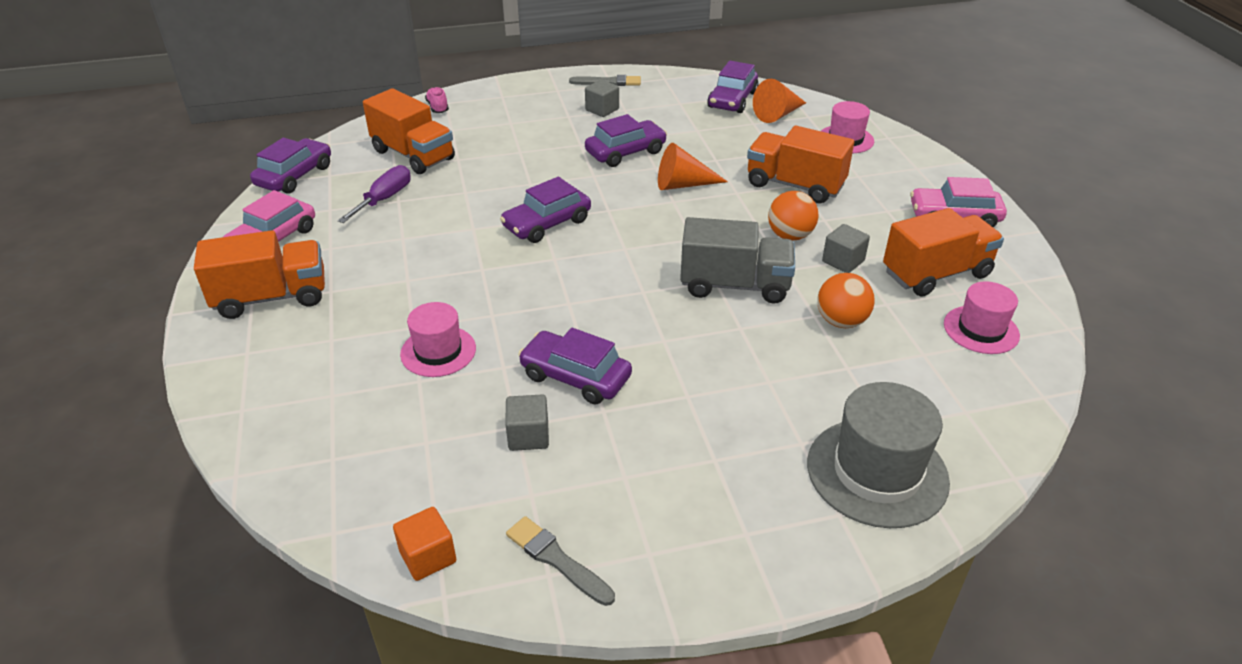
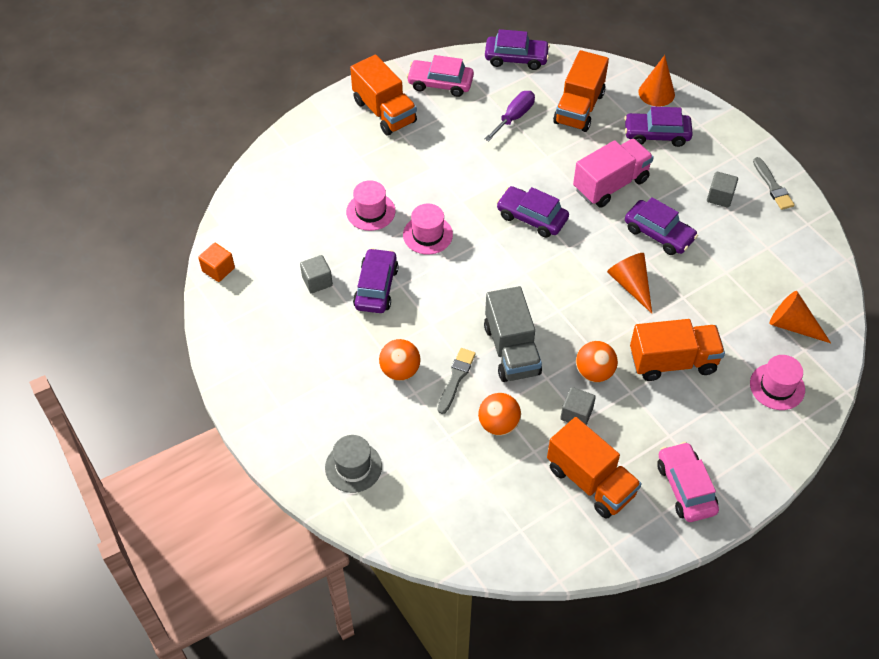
camera: 70 degrees right, 15 degrees up
(384, 199) = (514, 117): purple screwdriver -> purple screwdriver turned 60 degrees counterclockwise
(438, 107) = (656, 93): pink shoe -> orange cone
(538, 163) = (610, 184): none -> pink truck
(557, 559) = (234, 324): grey brush -> grey brush (456, 378)
(728, 387) = (400, 370): none -> orange ball
(732, 100) = (798, 284): purple car -> purple car (656, 135)
(794, 185) = (672, 361): orange truck -> orange truck turned 75 degrees clockwise
(877, 472) = (353, 467): grey hat -> grey hat, size x0.62
(981, 330) = (530, 518): pink hat -> pink hat (427, 235)

